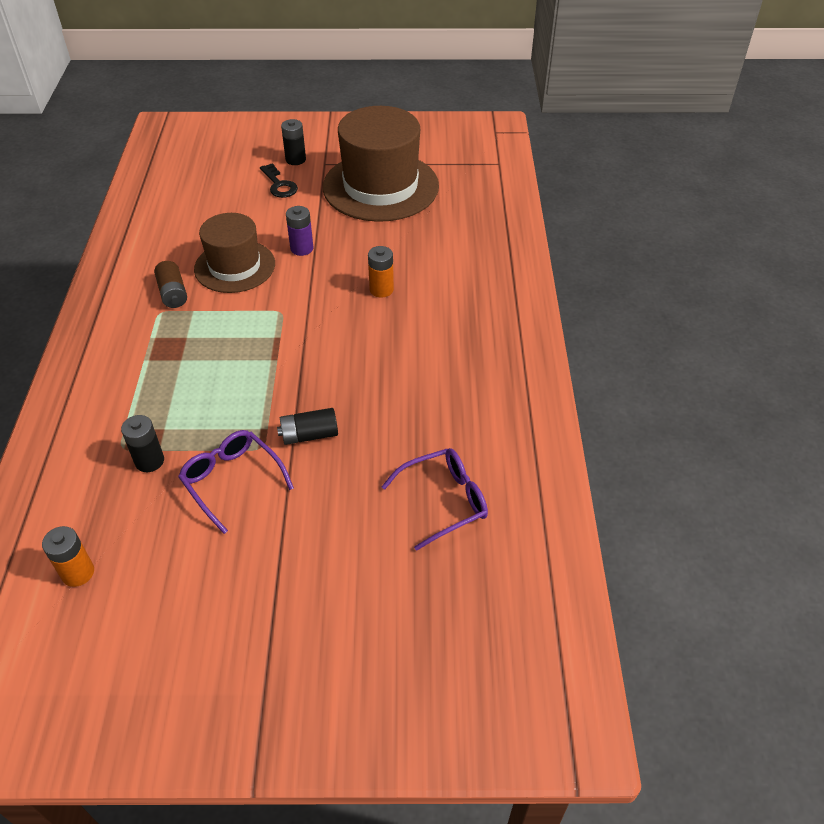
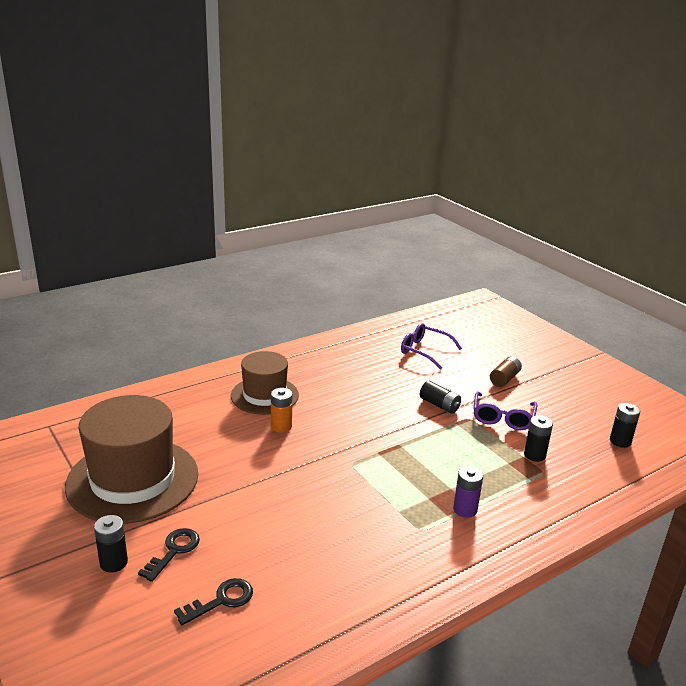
camera: 125 degrees left, 20 degrees down
(78, 573) = (620, 441): orange battery -> black battery
(173, 293) = (394, 534): brown battery -> brown battery (504, 379)
(212, 191) = (221, 600): none -> black key
(235, 266) = (325, 515): brown hat -> brown hat (264, 395)
(302, 248) = (267, 487): purple battery -> purple battery (465, 509)

